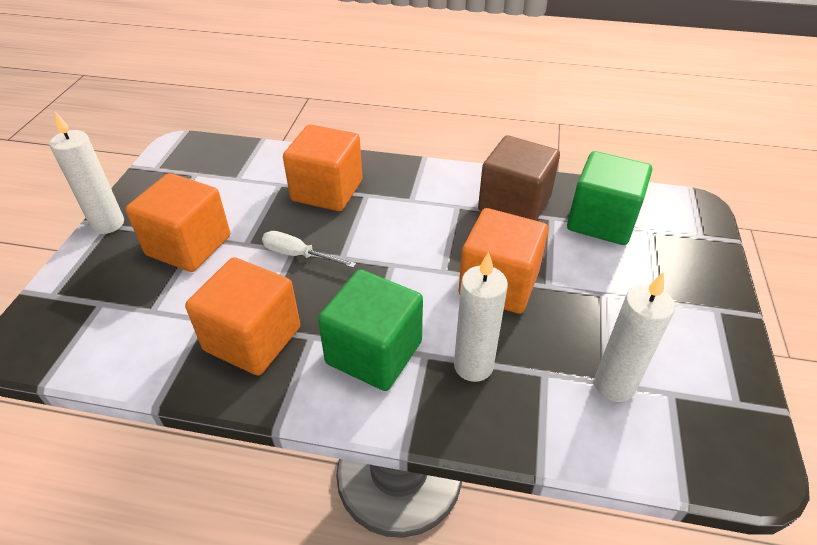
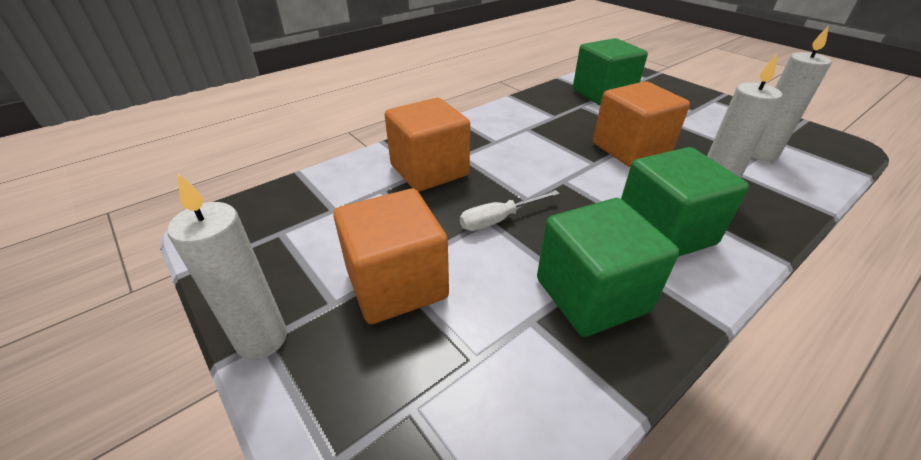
camera: 50 degrees left, 5 degrees down
(252, 339) = (592, 295): orange cube -> green cube
(514, 204) = (552, 110): brown cube -> none

